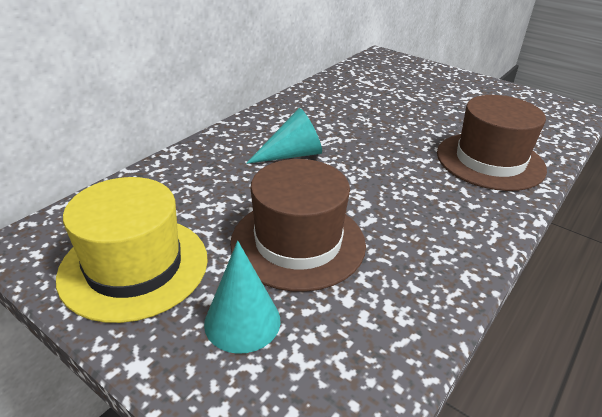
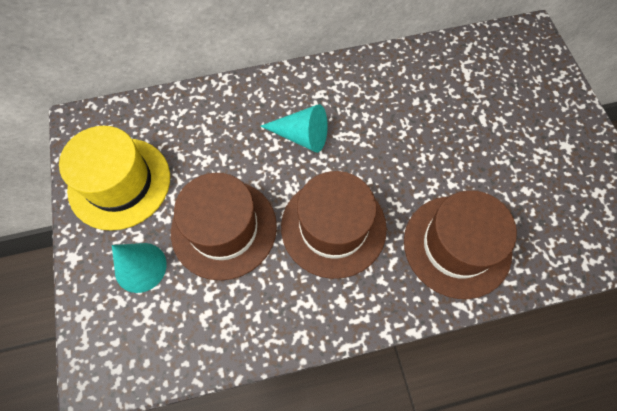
camera: 40 degrees right, 30 degrees up
(392, 193) = (333, 227): none -> brown hat

